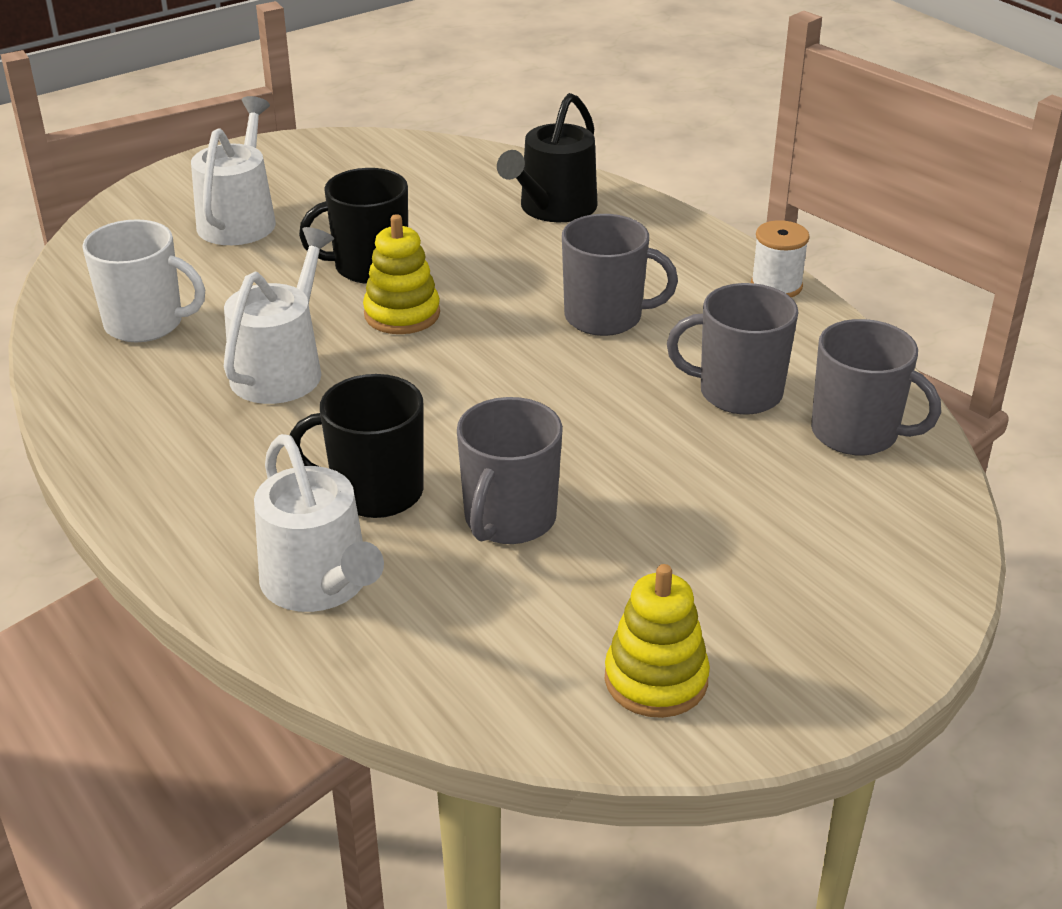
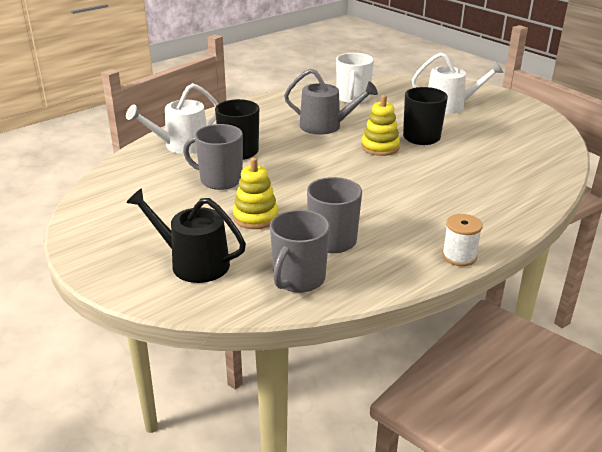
camera: 85 degrees right, 5 degrees down
(281, 369) = (325, 126): white watering can -> grey watering can
(553, 208) = (513, 181): black watering can -> black watering can (193, 263)
(605, 317) = (397, 199): grey mug -> none
(656, 679) = (110, 216): yellow stacking toy -> yellow stacking toy (255, 217)

